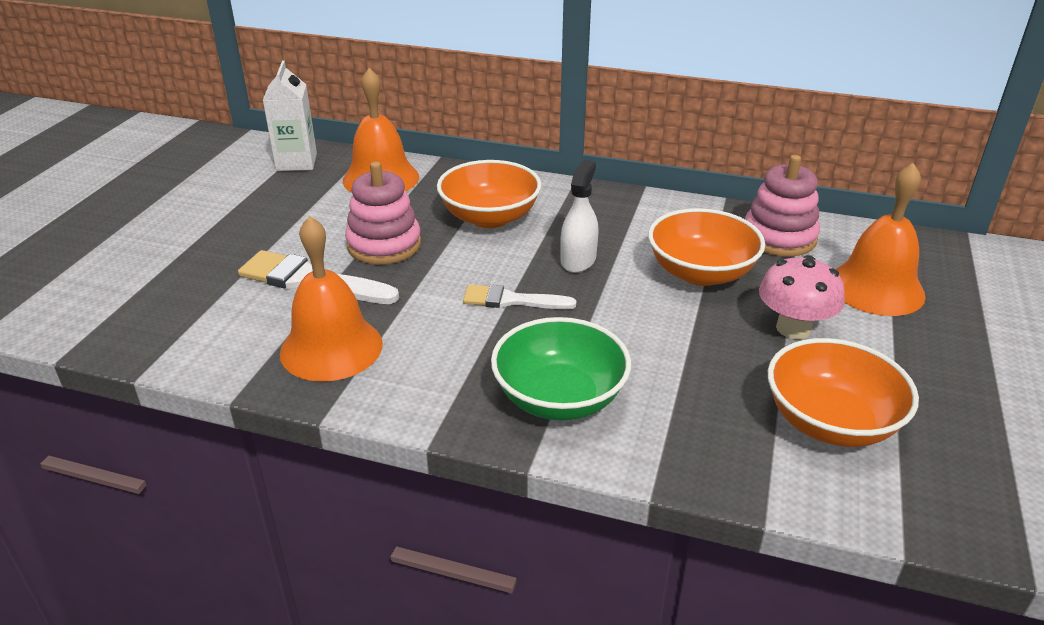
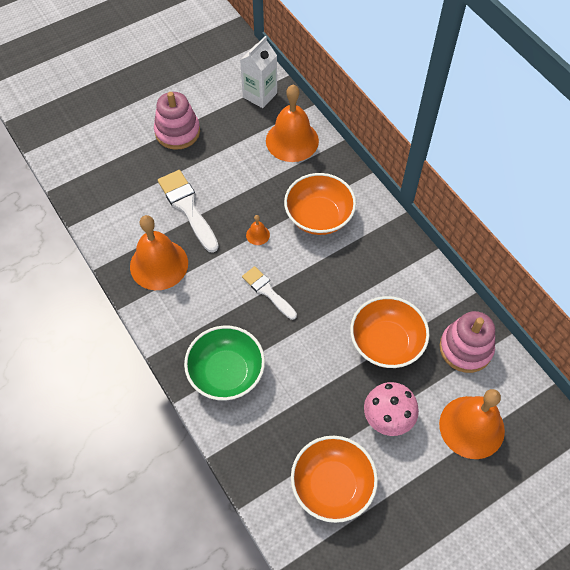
camera: 40 degrees right, 25 degrees up
(384, 245) = (244, 203): pink stacking toy -> pink stacking toy (177, 132)
(435, 262) = (257, 235): none -> orange bell
(578, 260) = (331, 285): white spray bottle -> none

